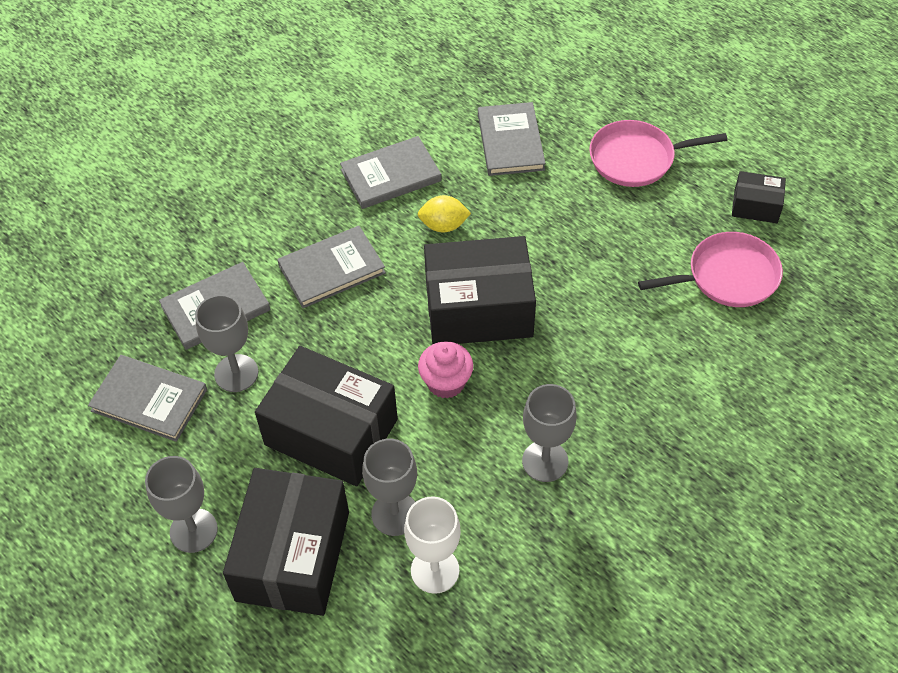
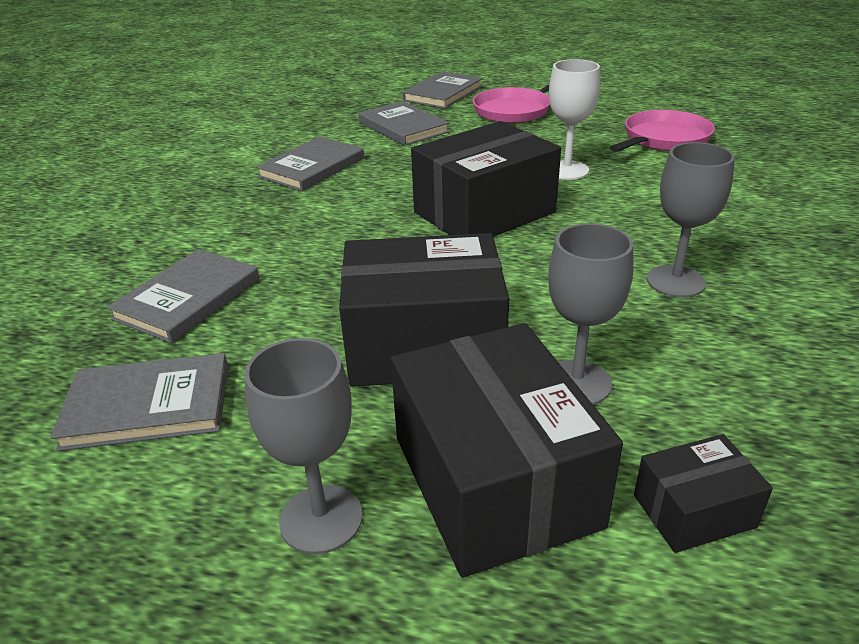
camera: 30 degrees left, 20 degrees down
(236, 373) = (257, 339): grey goblet -> none
(332, 269) = (306, 233): grey book -> grey book (443, 93)
(435, 570) = (684, 413): white goblet -> white goblet (567, 170)
(443, 225) = (393, 179): yellow lemon -> none
(446, 382) = (510, 265): pink cupcake -> none
(755, 206) = (632, 107): black box -> black box (694, 511)

